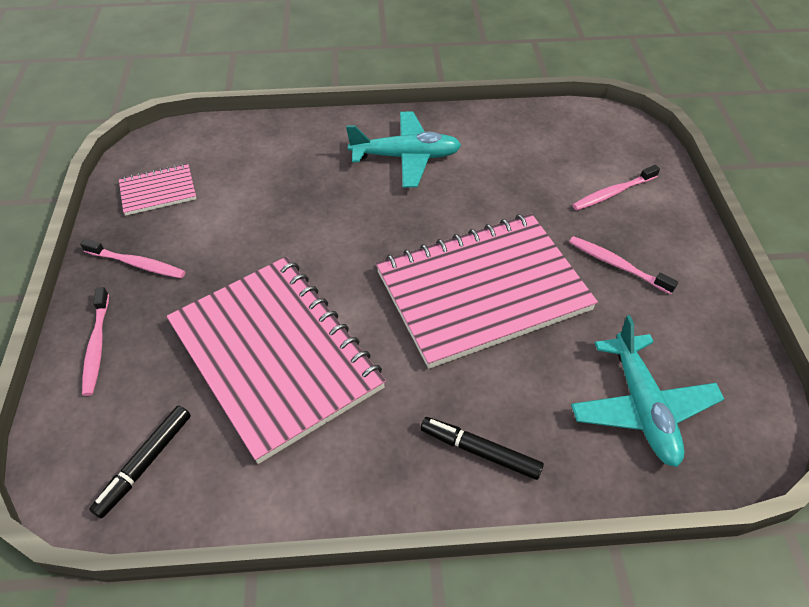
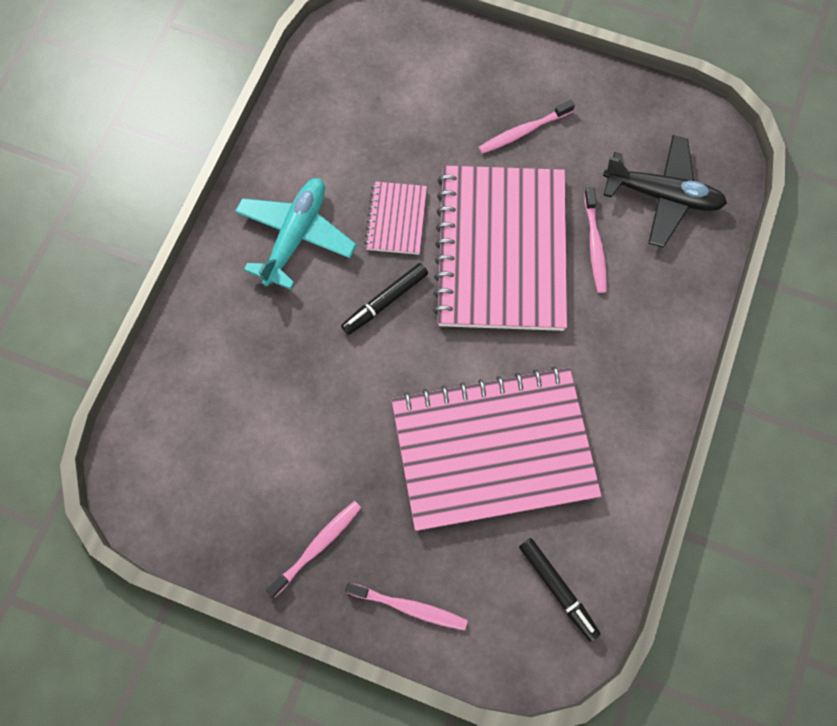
camera: 65 degrees left, 20 degrees up
(158, 191) = (216, 500): pink notebook -> pink notebook (396, 219)
(480, 451) = (652, 328): black marker -> black marker (385, 302)
(613, 193) = (440, 85): pink toothbrush -> pink toothbrush (594, 245)
(641, 407) = (662, 196): turquoise plane -> black plane

